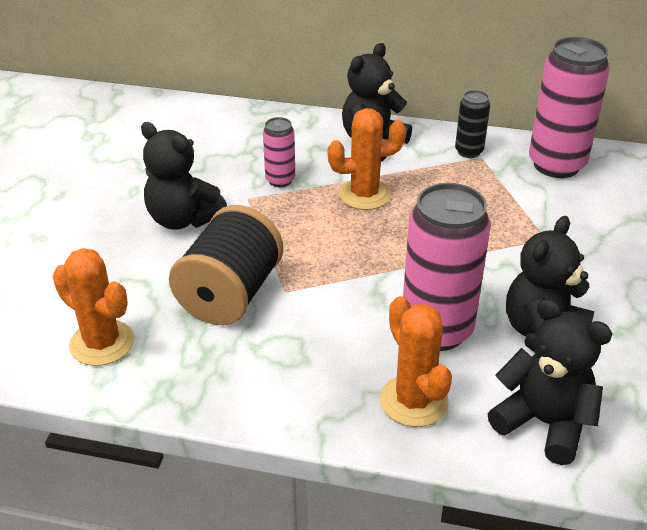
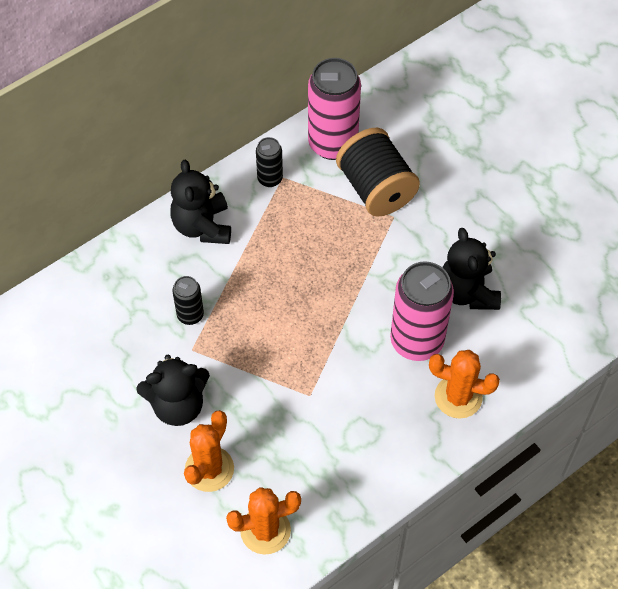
camera: 50 degrees left, 20 degrees up
(230, 294) = (285, 428): black spool -> black spool (376, 188)
(280, 180) = (190, 315): pink can -> black can
(364, 195) = (256, 277): orange cactus -> orange cactus (209, 469)
(543, 423) = (525, 348): black teddy bear -> none

